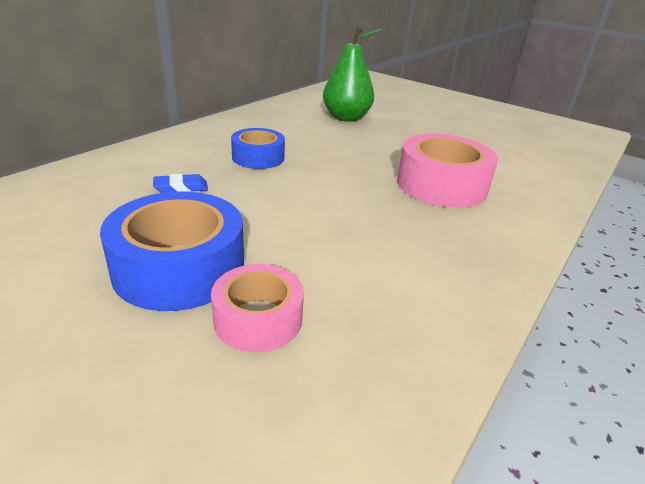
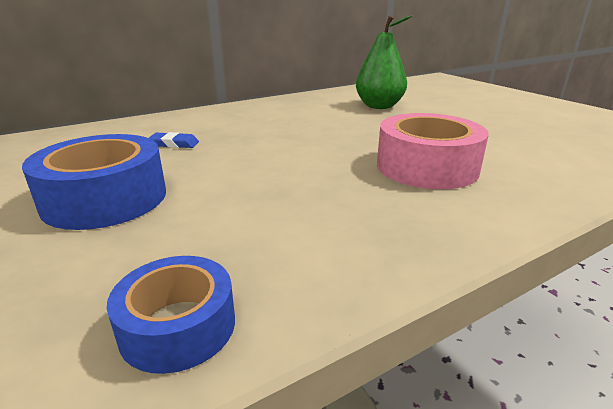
camera: 25 degrees right, 5 degrees down
(258, 157) = (262, 129): blue tape -> blue tape (178, 326)
(258, 319) = (119, 248): pink tape -> none

